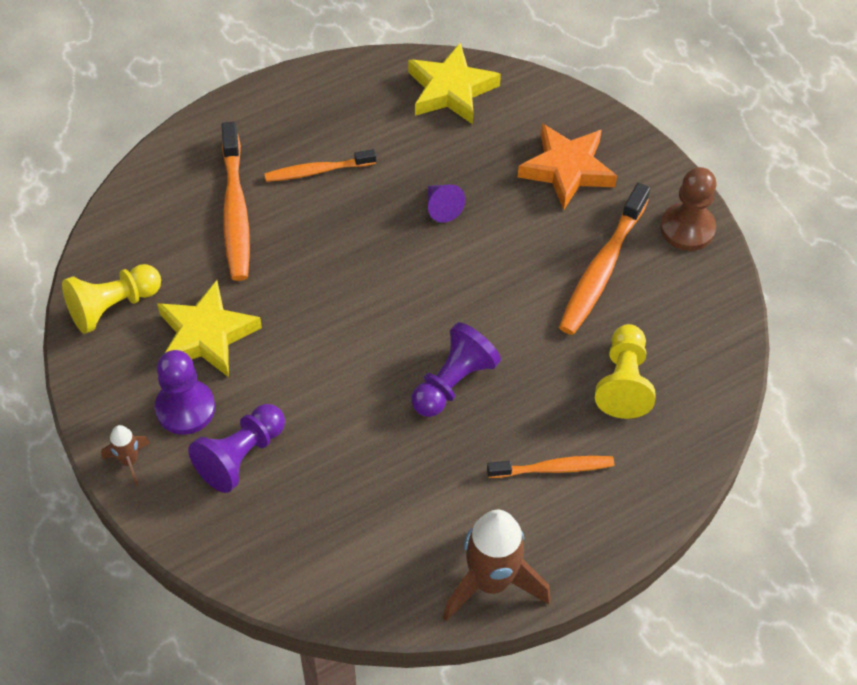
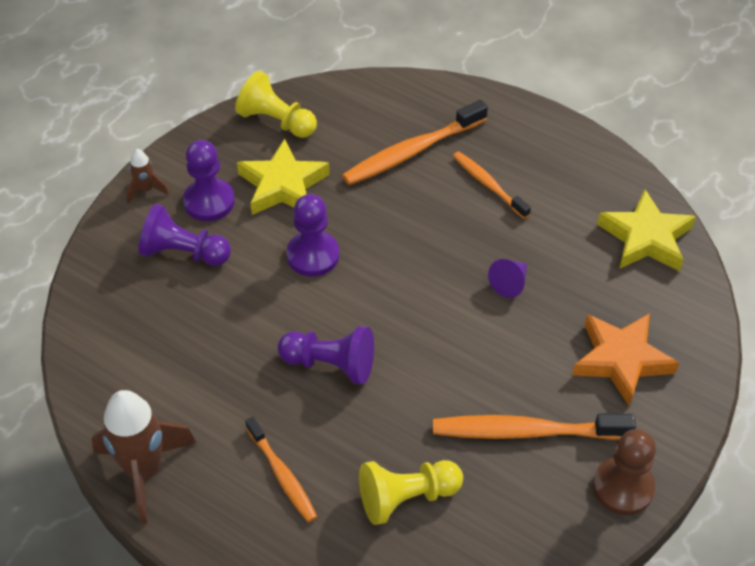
camera: 65 degrees right, 5 degrees down
(315, 345) = (313, 255): none -> purple pawn

